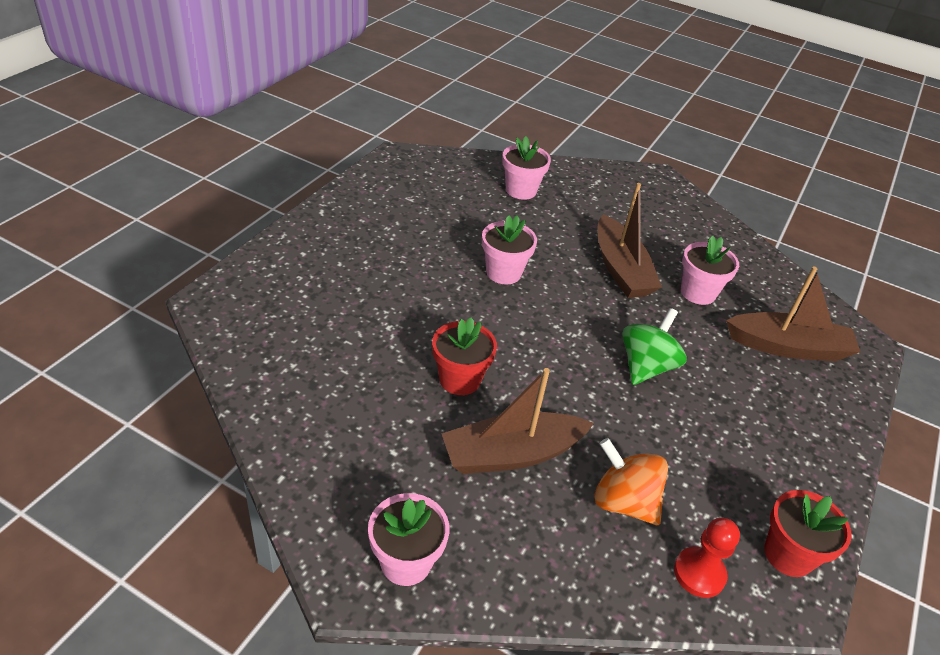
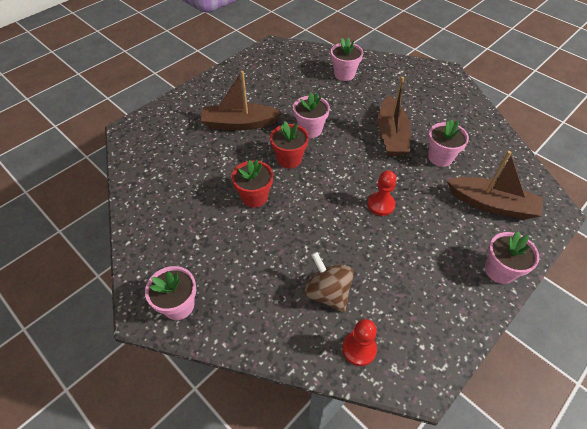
camera: 20 degrees right, 10 degrees up
(511, 454) = (268, 250): brown boat -> brown boat (239, 124)
(623, 502) = (328, 293): orange spinning top -> brown spinning top
(646, 366) = (381, 204): green spinning top -> red pawn
(788, 555) = (427, 349): red flower pot -> red flower pot (289, 159)
(834, 433) = (499, 270): none -> pink flower pot

